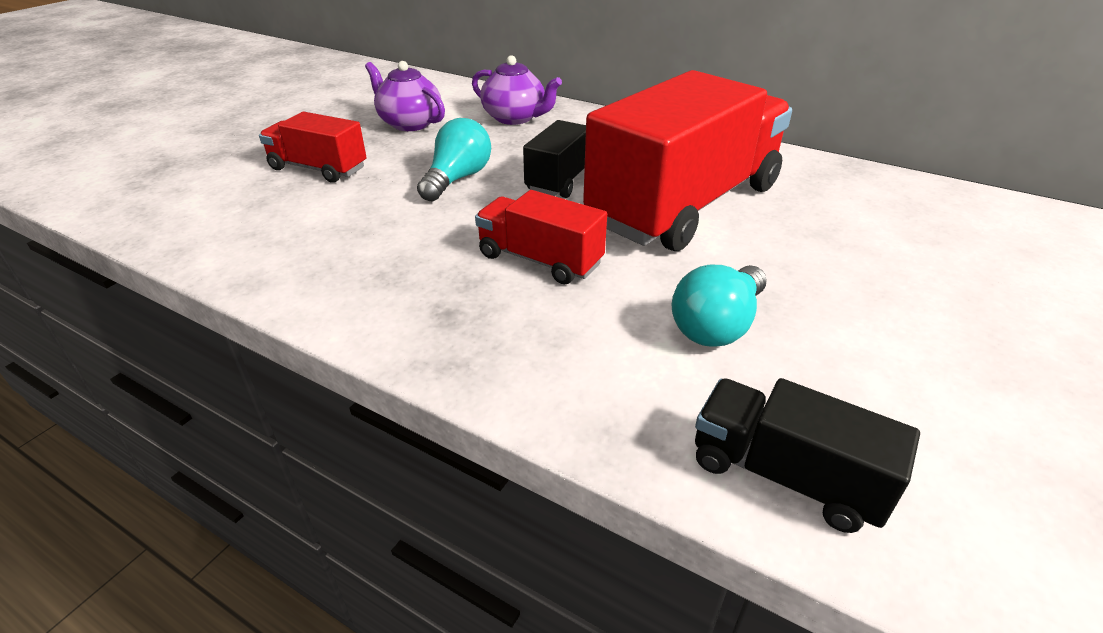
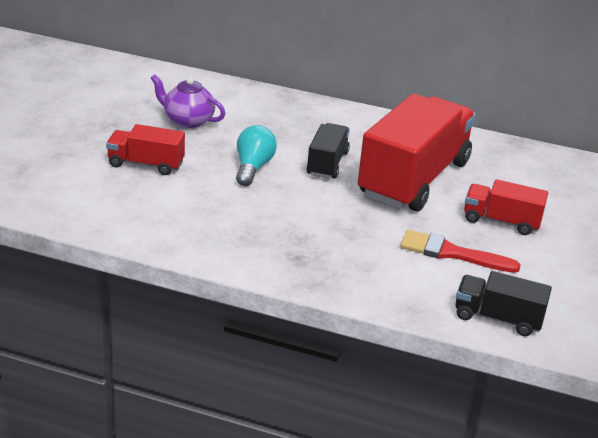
camera: 15 degrees left, 5 degrees down
(515, 118) = (267, 112): purple teapot -> none
(540, 260) = (337, 222): red truck -> red truck (501, 221)
(717, 325) = (451, 253): turquoise light bulb -> red brush

